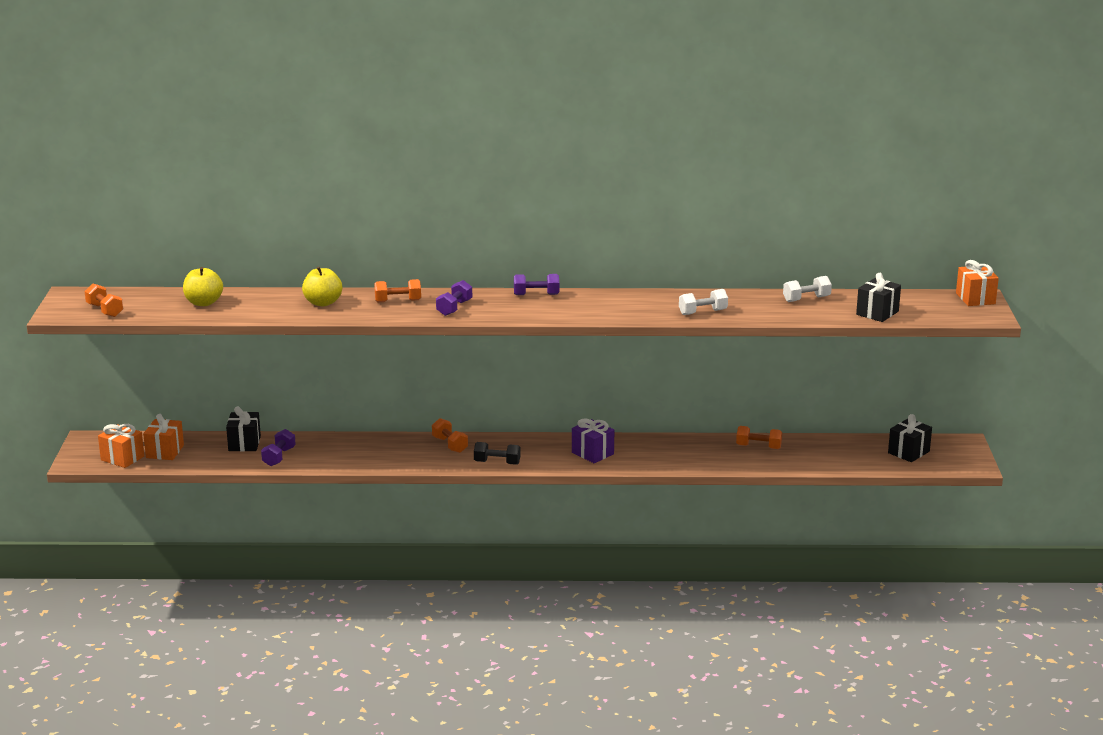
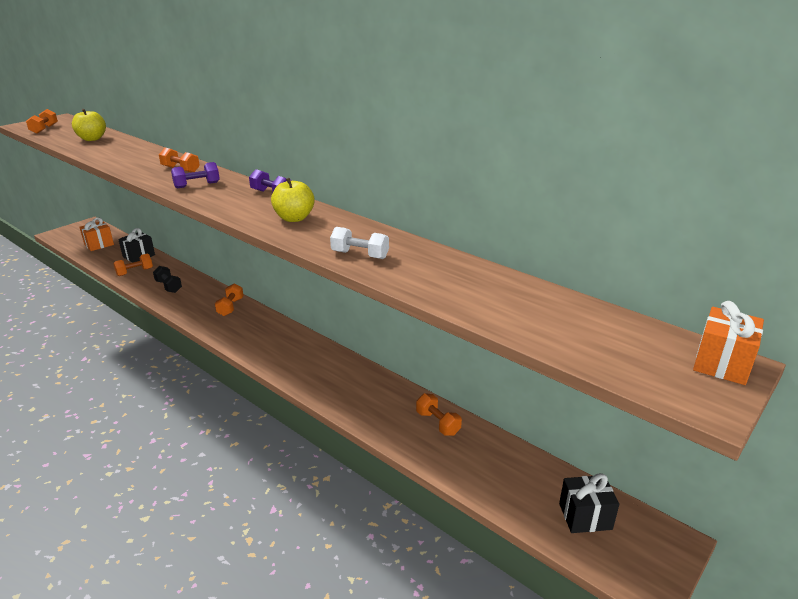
camera: 40 degrees right, 5 degrees up
(122, 458) = (76, 240): orange gift -> none
(279, 457) = (135, 272): purple dumbbell -> orange dumbbell
(323, 303) = (141, 157): yellow apple -> yellow apple (294, 218)
(497, 463) = (229, 335): black dumbbell -> black dumbbell (168, 286)
(592, 453) = (301, 360): purple gift -> none
(806, 299) = (490, 280): white dumbbell -> none
(877, 313) = (543, 329): black gift -> none

